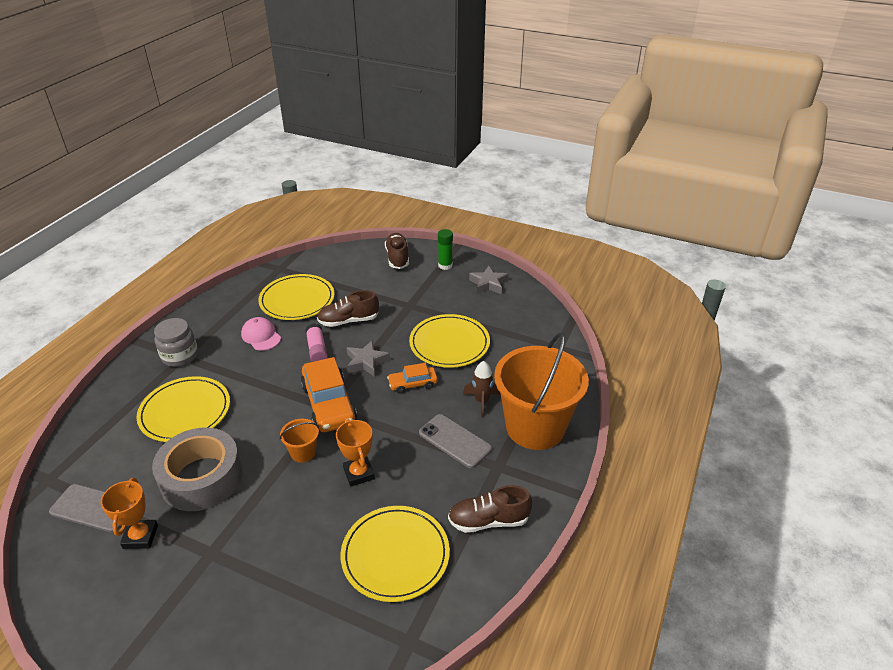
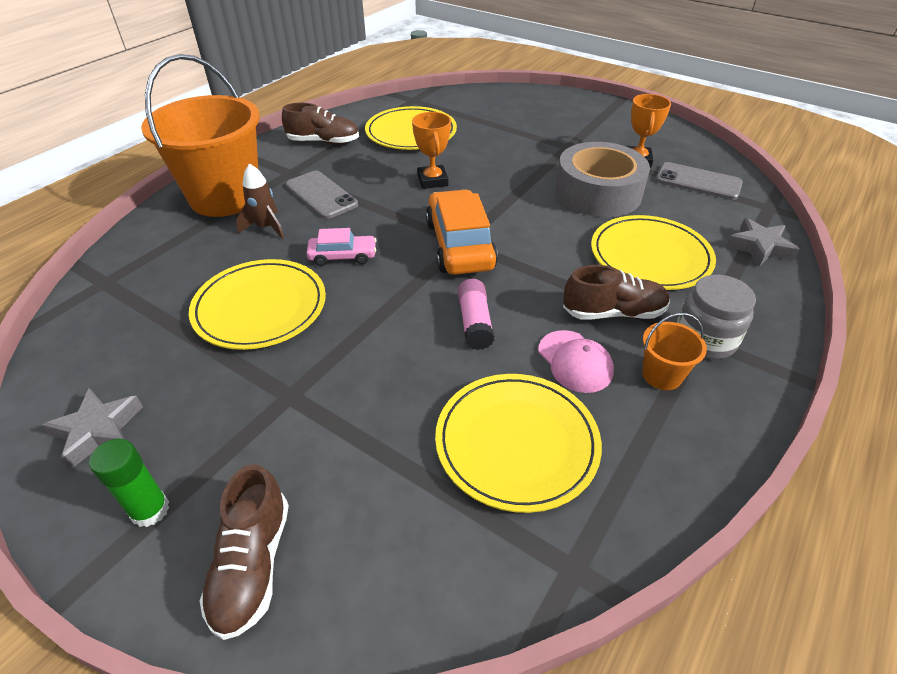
camera: 170 degrees left, 5 degrees up
(303, 452) = (491, 202): orange bucket -> orange bucket (662, 375)
(348, 321) = (415, 373): brown shoe -> brown shoe (613, 313)
(366, 362) = (399, 293): grey star -> grey star (759, 247)
(413, 384) = (343, 256): orange car -> pink car

